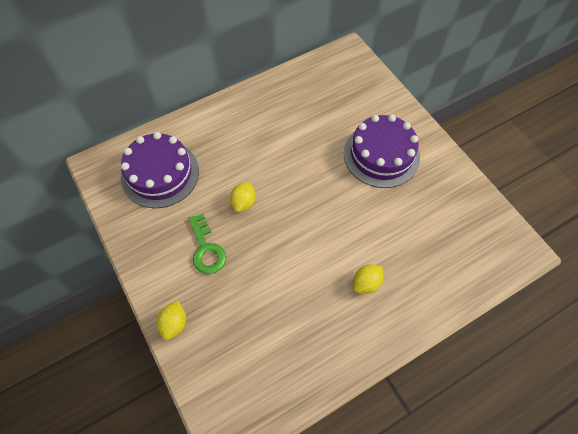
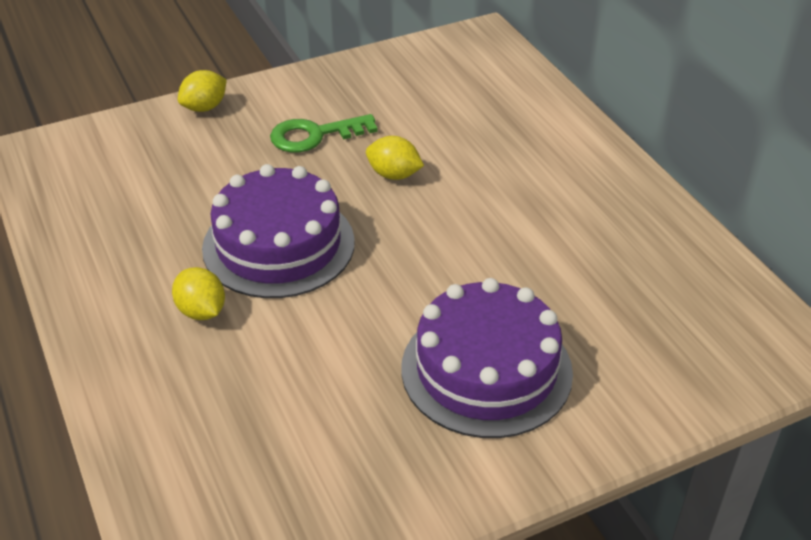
camera: 95 degrees right, 20 degrees down
(160, 174) = (461, 91): purple cake -> purple cake (278, 245)
(174, 324) = (204, 107): yellow lemon -> yellow lemon turned 60 degrees counterclockwise

